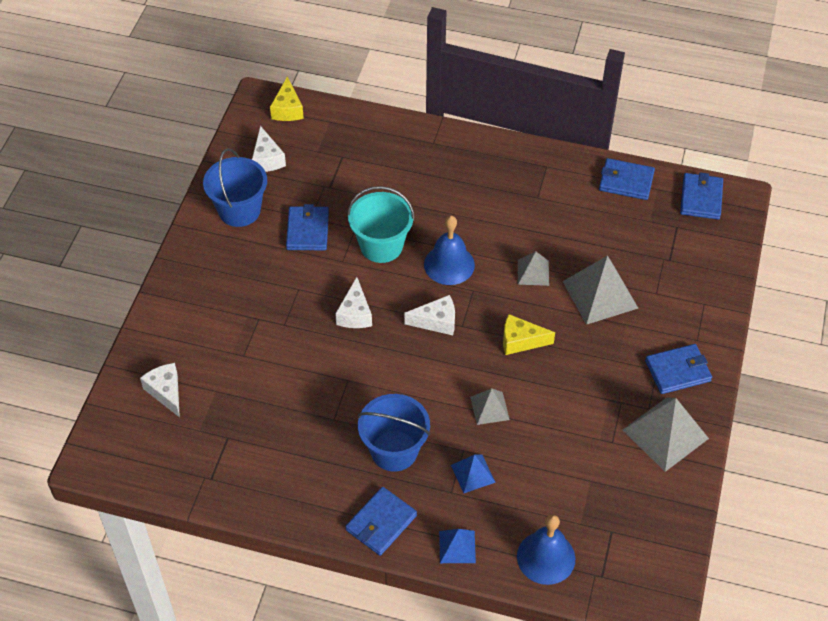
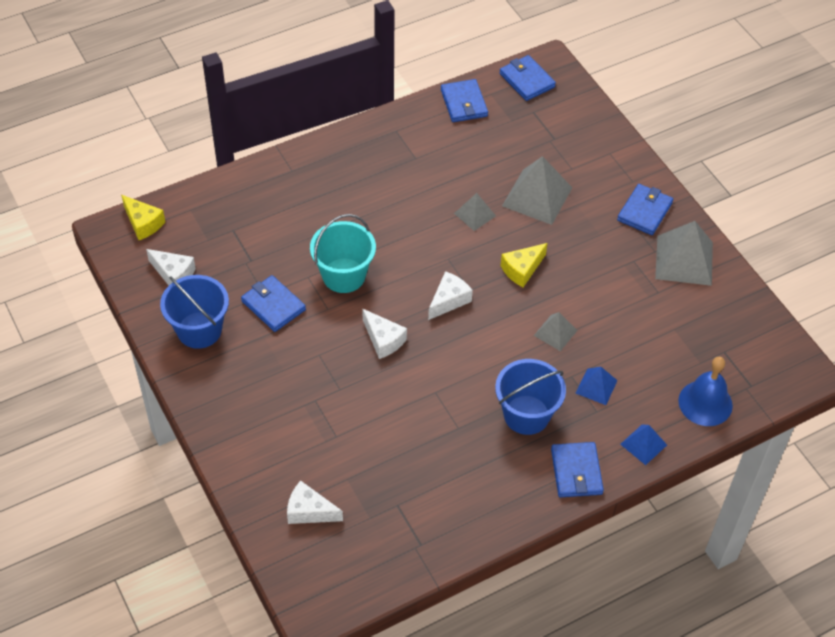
camera: 45 degrees left, 0 degrees up
(449, 264) = (409, 252): blue bell -> none
(626, 181) = (464, 103): blue wallet -> blue wallet turned 75 degrees counterclockwise

